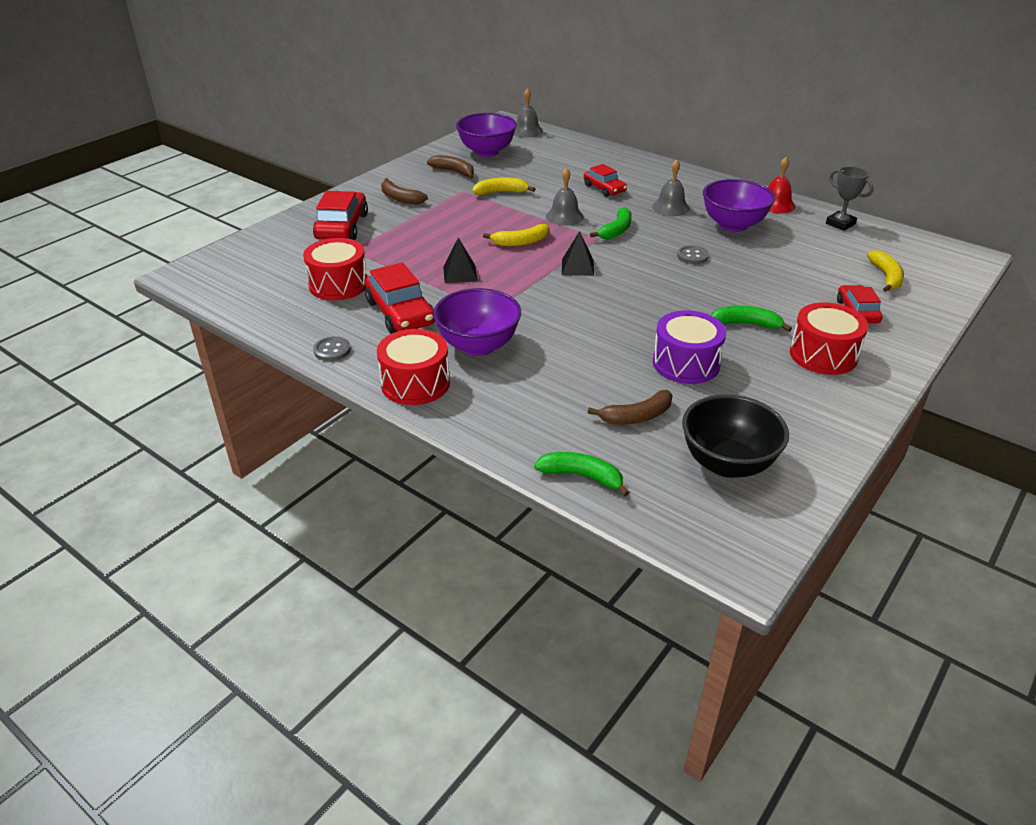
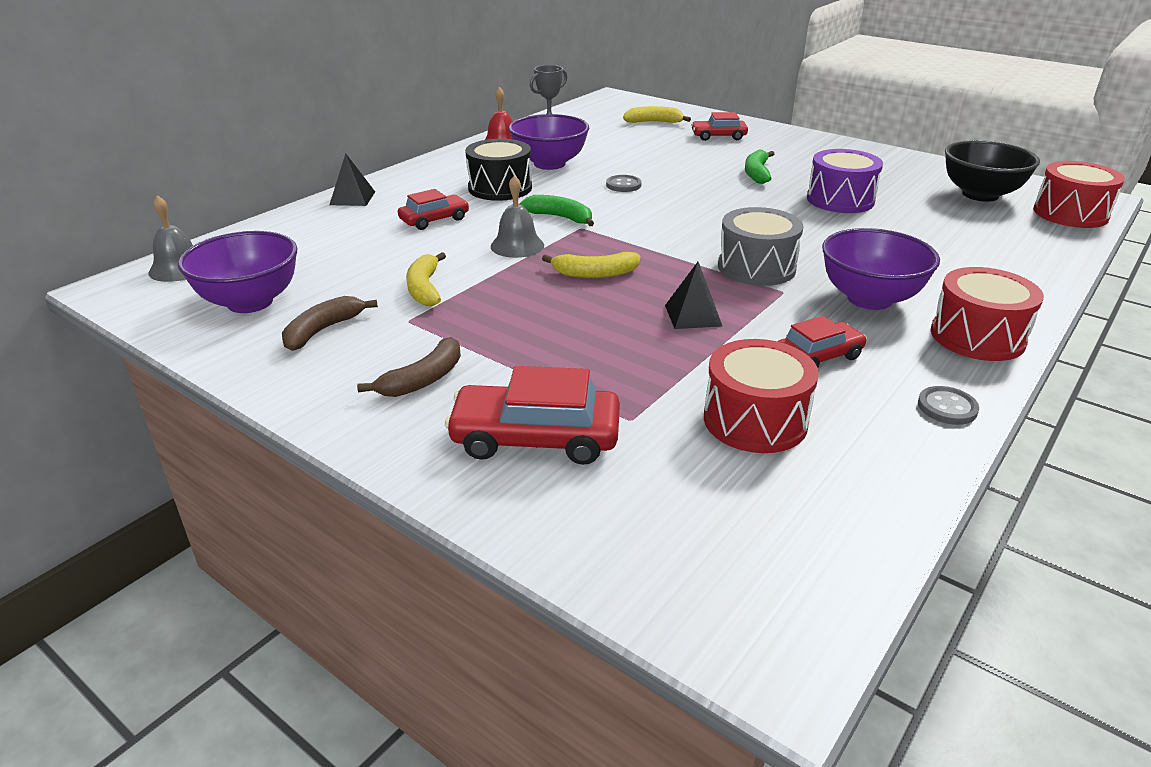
camera: 90 degrees left, 5 degrees down
(400, 313) = (818, 356): red car -> red car, size x0.63
(521, 242) = (594, 274): yellow banana -> yellow banana turned 105 degrees clockwise
(532, 303) = (756, 267): none -> grey drum
(577, 267) = (659, 241): black pyramid -> black pyramid (352, 198)
(582, 476) = (1054, 248): green banana -> none
(636, 417) = (943, 223): brown banana -> none
(670, 207) = (500, 188): grey bell -> black drum
(823, 355) = (795, 153): red drum -> red drum (1070, 214)

